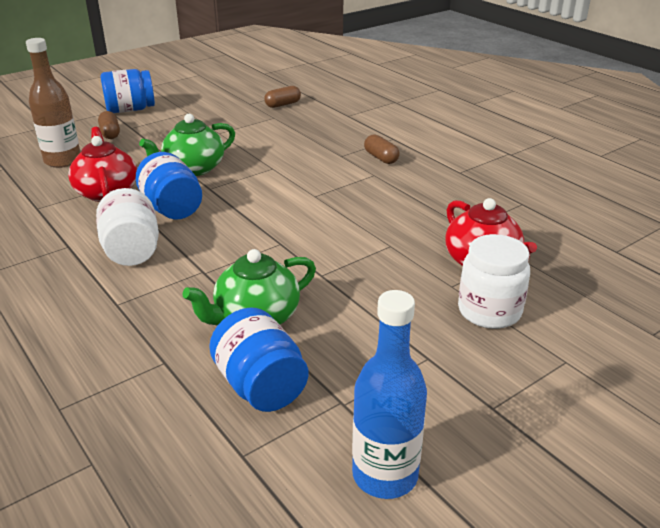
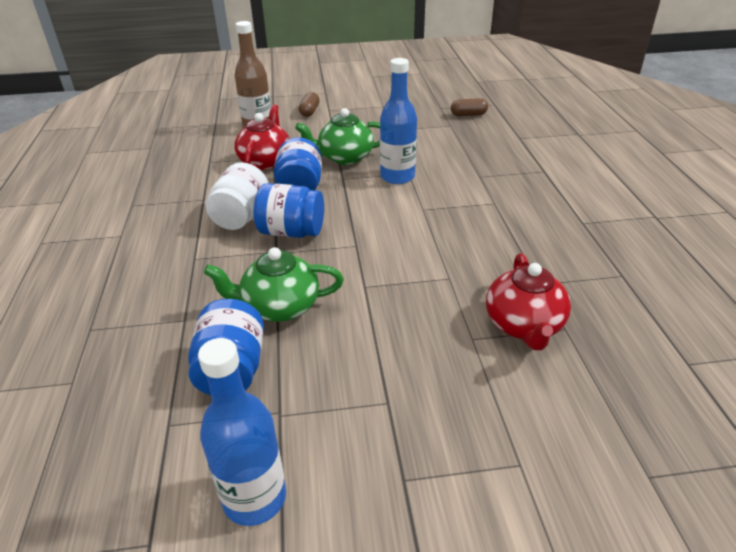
camera: 30 degrees right, 5 degrees up
(130, 110) = (341, 94): blue jar -> blue jar (291, 232)
(264, 174) = (397, 177): none -> blue bottle
(381, 158) = (515, 188): brown capsule -> none
(489, 311) = (486, 379): white jar -> none

